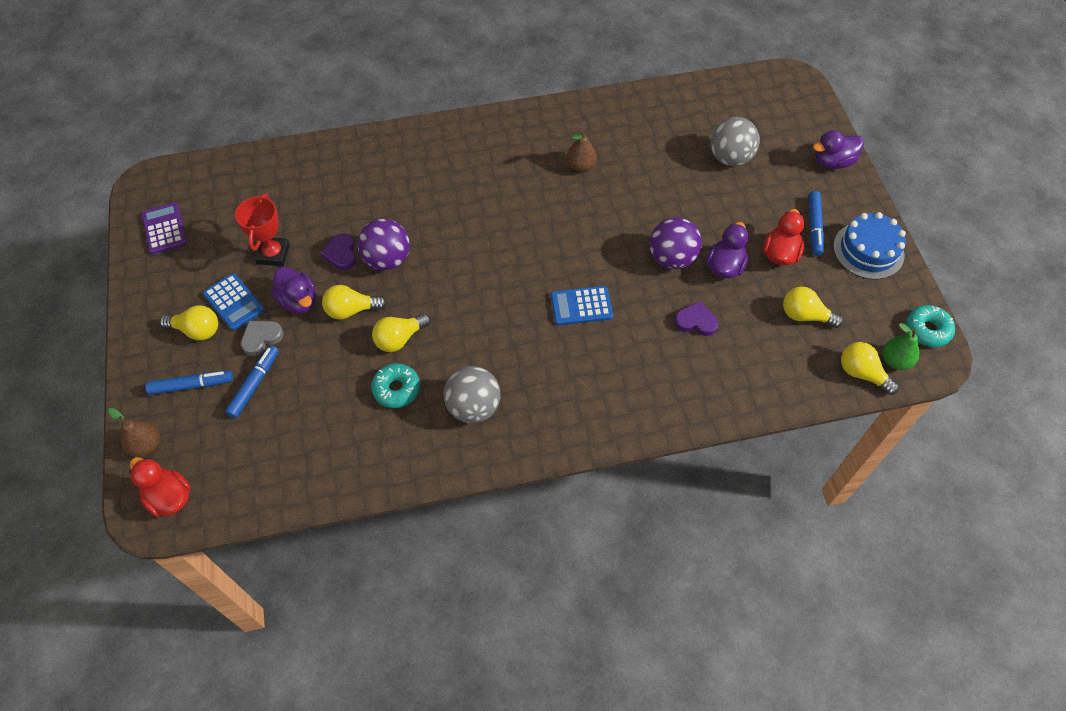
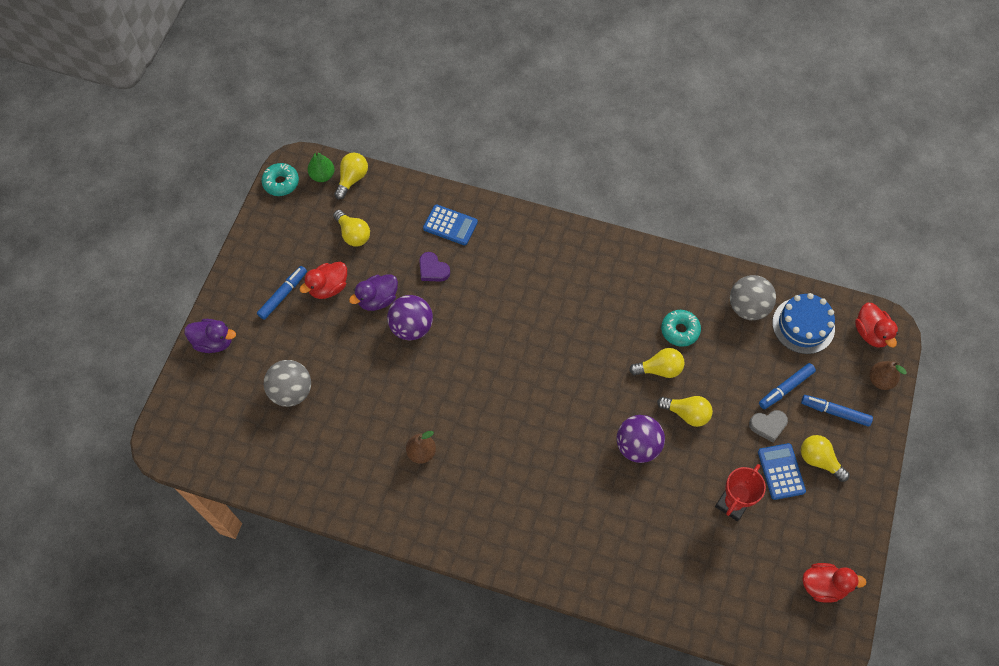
camera: 150 degrees left, 5 degrees up
(164, 229) = (823, 585): purple calculator -> red duck
(299, 301) = (726, 444): purple duck -> none
(341, 254) = (674, 472): purple heart -> none
(473, 407) = (630, 290): grey ball -> grey ball (747, 307)
(581, 306) = (507, 324): blue calculator -> blue calculator (450, 225)
(862, 373) = (352, 179): yellow light bulb -> yellow light bulb turned 135 degrees counterclockwise
(868, 250) = (262, 256): blue cake -> blue cake (803, 325)

